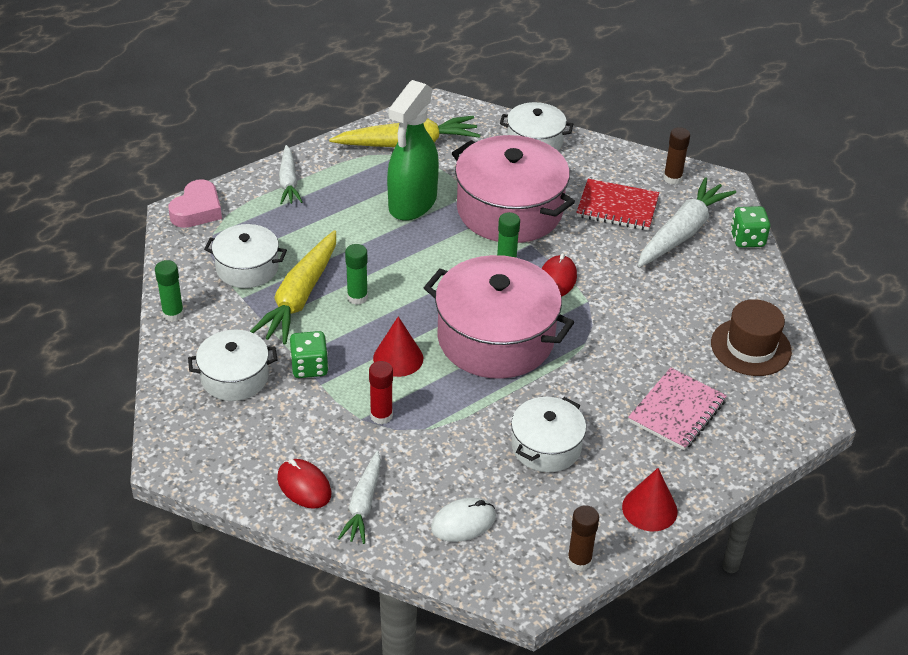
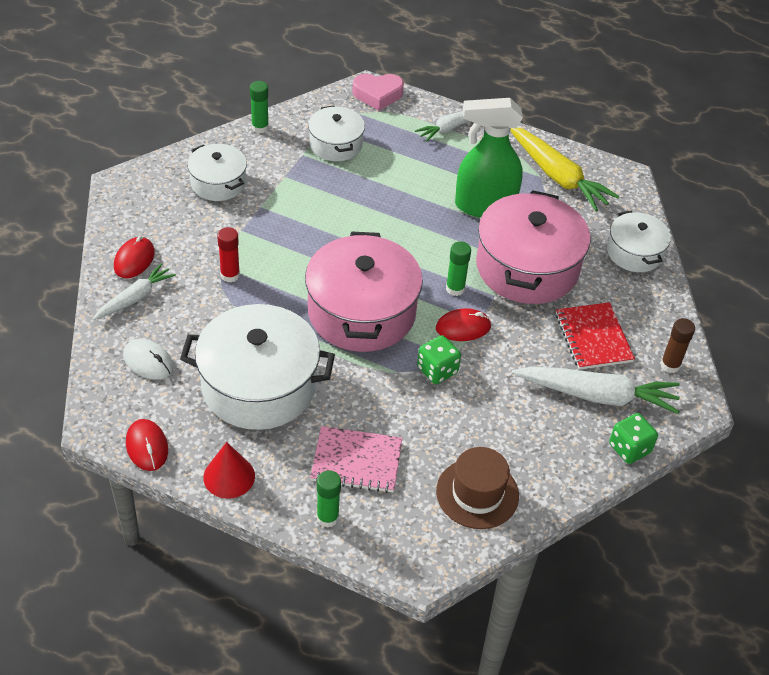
camera: 60 degrees right, 5 degrees up
(300, 297) = (325, 183): yellow carrot -> none
(309, 367) = (255, 217): green dice -> green dice (437, 370)
(357, 297) = (348, 215): green glue stick -> green glue stick (327, 517)
(363, 504) = (135, 298): white carrot -> white carrot turned 150 degrees clockwise
(398, 358) = (298, 262): red cone -> none
(546, 446) = (259, 385): white pot -> white pot, size x1.80
(579, 561) = (147, 447): brown glue stick -> red mouse

